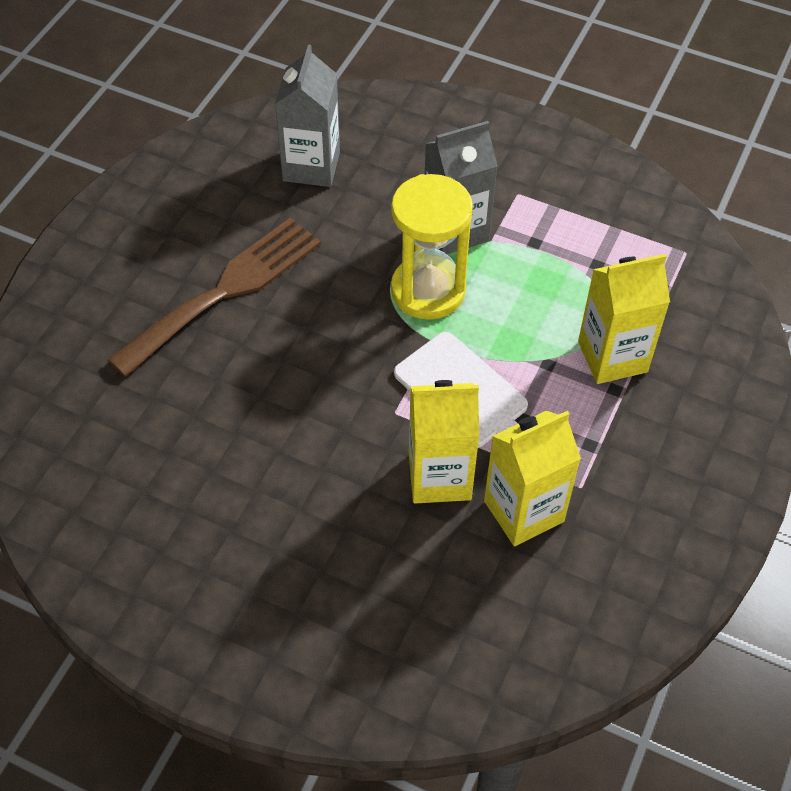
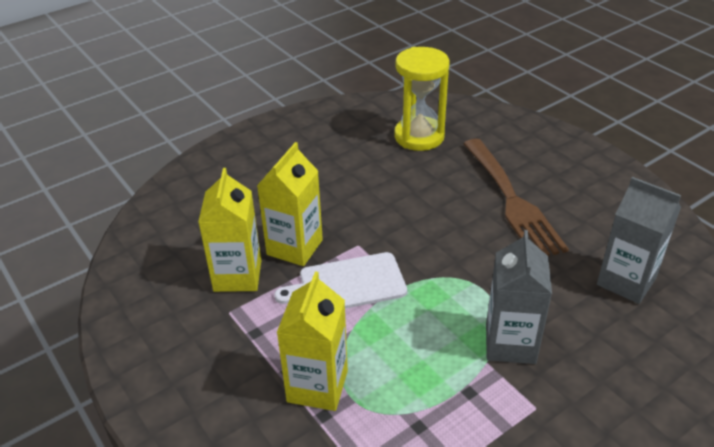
camera: 120 degrees right, 15 degrees down
(428, 290) = (454, 301): yellow hourglass -> yellow hourglass (419, 136)

